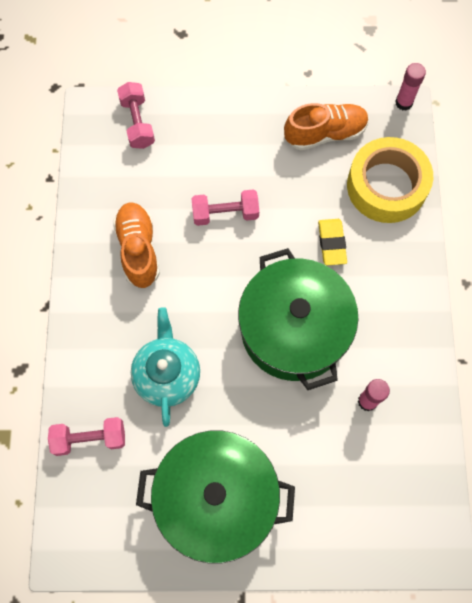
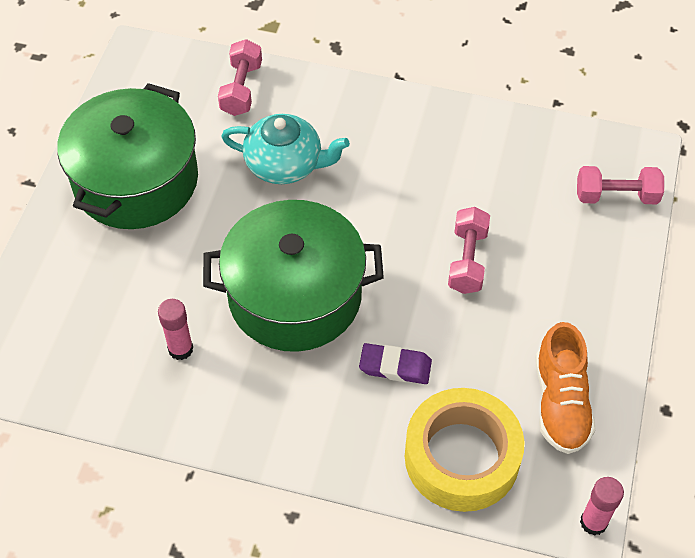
camera: 105 degrees right, 15 degrees down
(138, 249) = (442, 166): orange shoe -> none
(332, 243) = (395, 366): yellow eraser -> purple eraser

